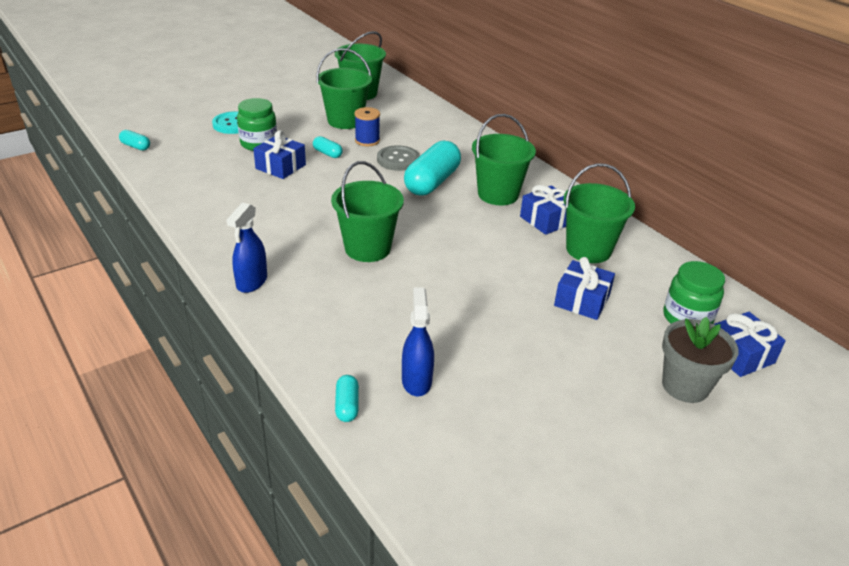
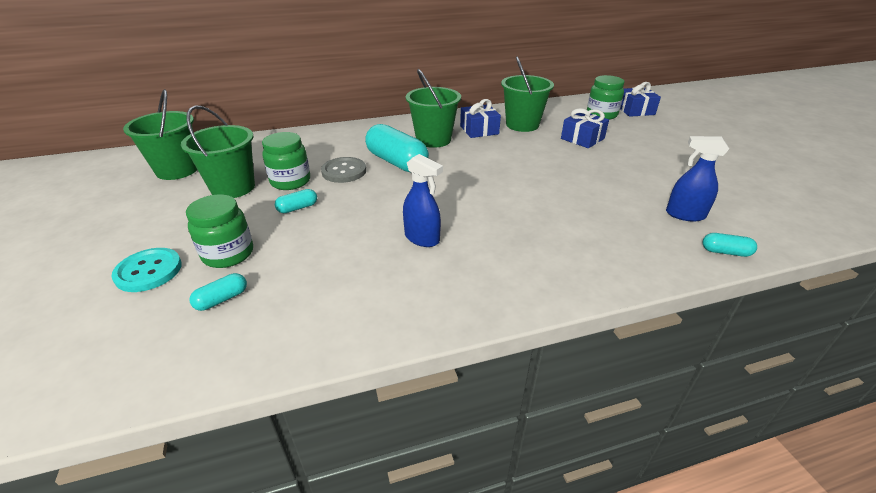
camera: 70 degrees left, 0 degrees up
(135, 146) = (108, 390): turquoise capsule -> turquoise capsule (222, 299)
(252, 282) = (541, 289): blue spray bottle -> blue spray bottle (422, 238)
(280, 167) = (302, 243): blue gift -> none
(367, 140) = (290, 181): blue spool -> green jar
(367, 248) = (495, 210): green bucket -> none
(685, 386) = (666, 129): grey flower pot -> none

